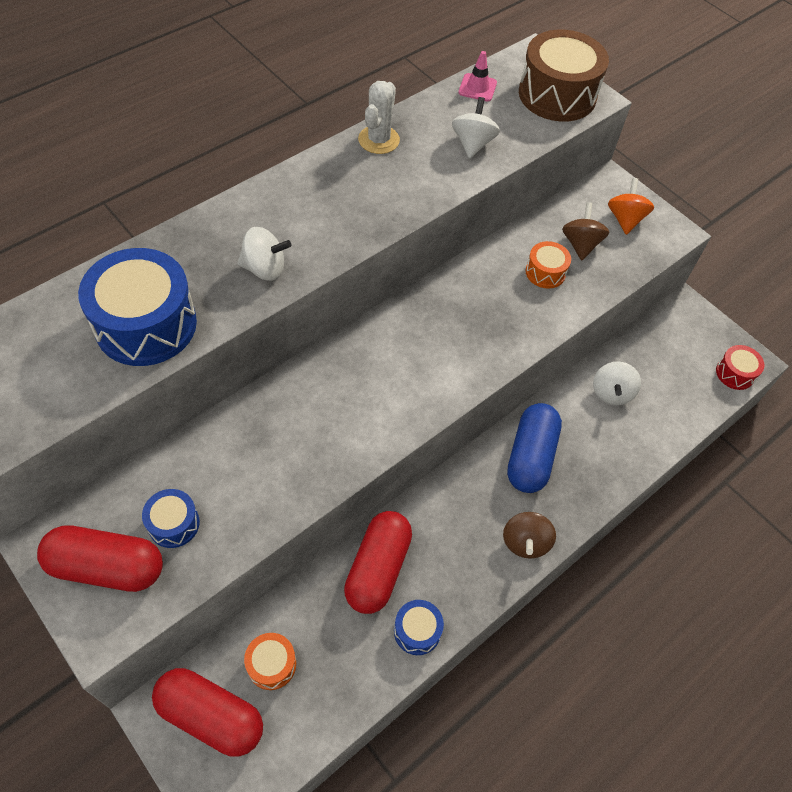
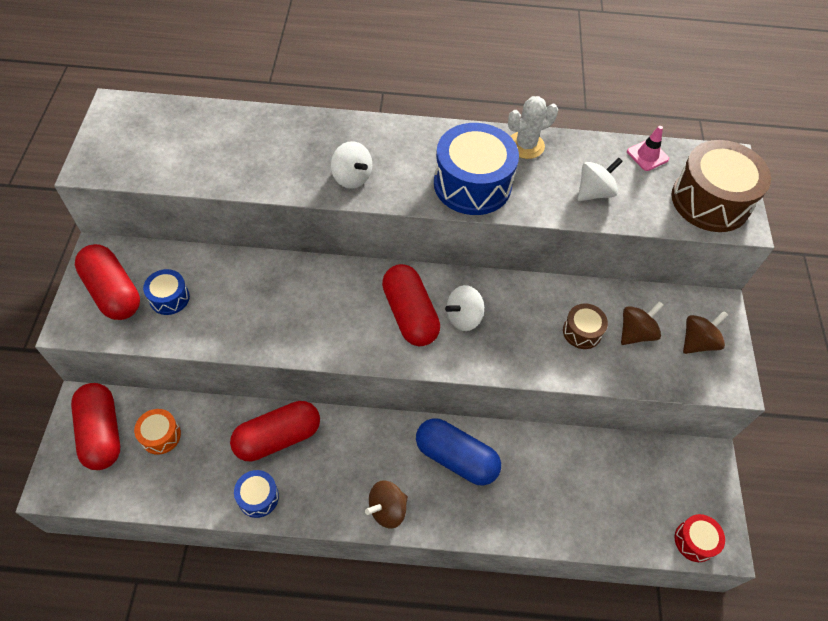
camera: 45 degrees right, 0 degrees up
(146, 324) = (247, 161): blue drum -> blue drum (472, 184)
(406, 362) = (409, 314): none -> red capsule
(530, 457) = (456, 458): blue capsule -> blue capsule turned 60 degrees clockwise
(545, 272) = (582, 332): orange drum -> brown drum
(611, 393) = (569, 467): white spinning top -> white spinning top (463, 317)
(625, 219) = (697, 342): orange spinning top -> brown spinning top

